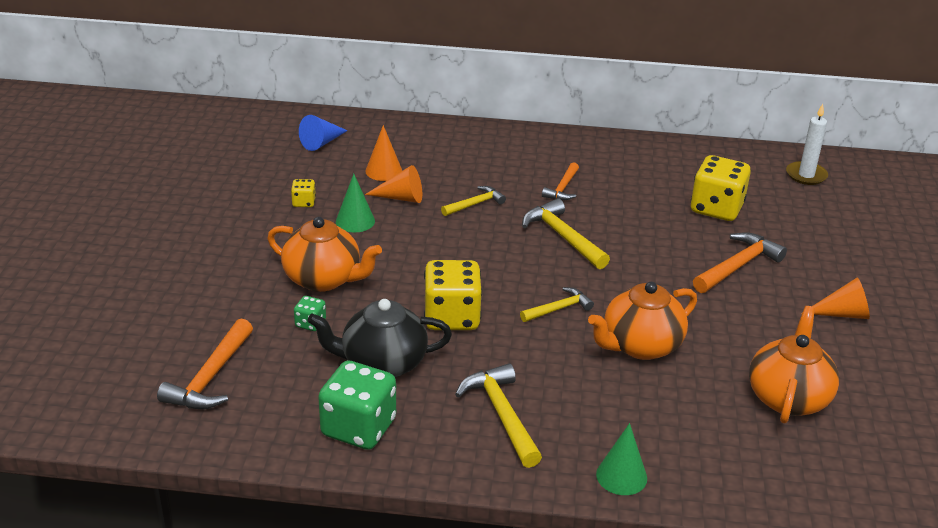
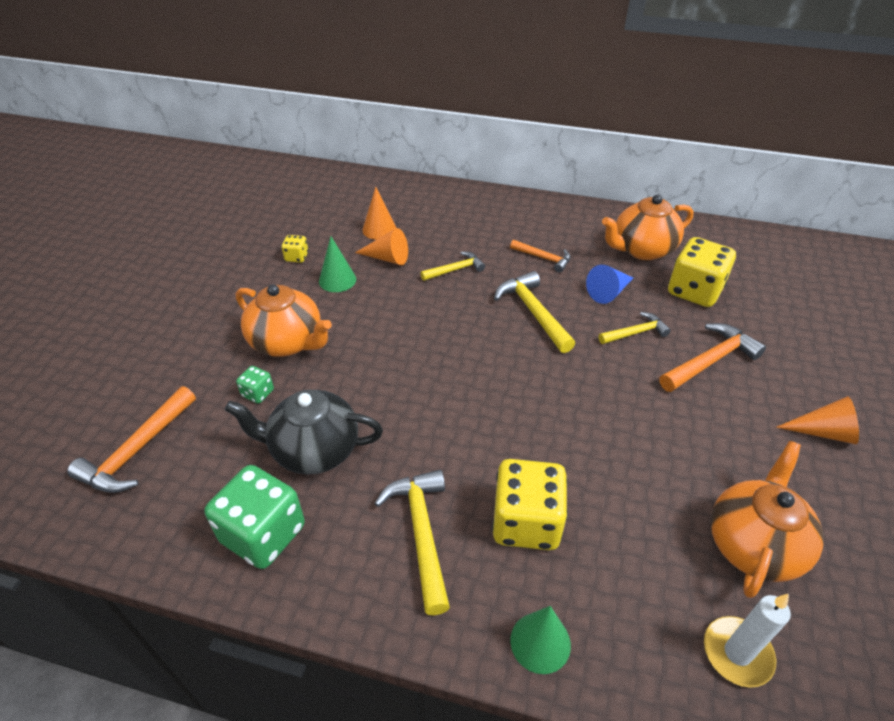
camera: 10 degrees right, 10 degrees up
(321, 142) = (332, 198): blue cone -> blue cone (608, 292)
(452, 317) = (400, 398): yellow dice -> yellow dice (526, 522)
(558, 309) = (512, 398): yellow hammer -> yellow hammer (635, 333)
(562, 188) = (543, 258): orange hammer -> orange hammer turned 90 degrees counterclockwise
(640, 346) = (591, 453): orange teapot -> orange teapot (642, 249)
(806, 175) = (790, 260): white candle -> white candle (737, 653)

